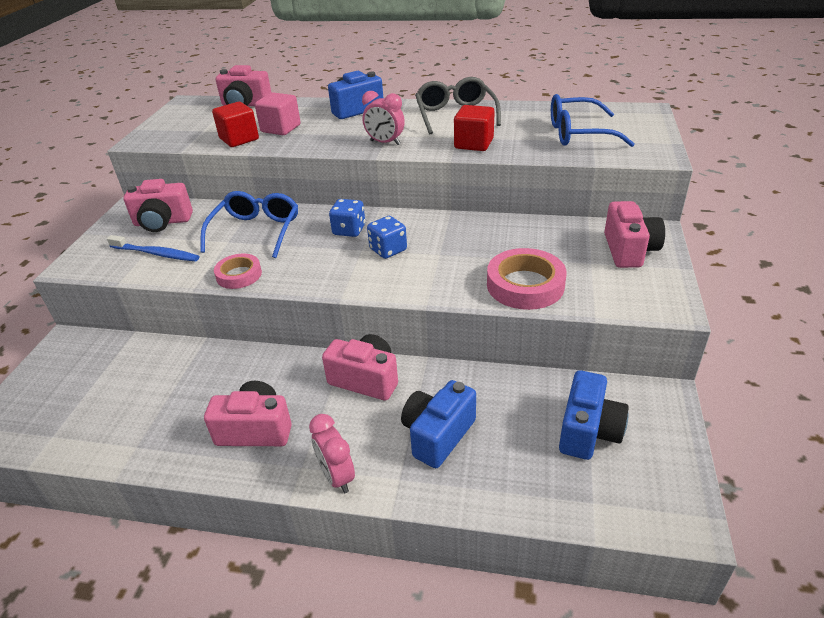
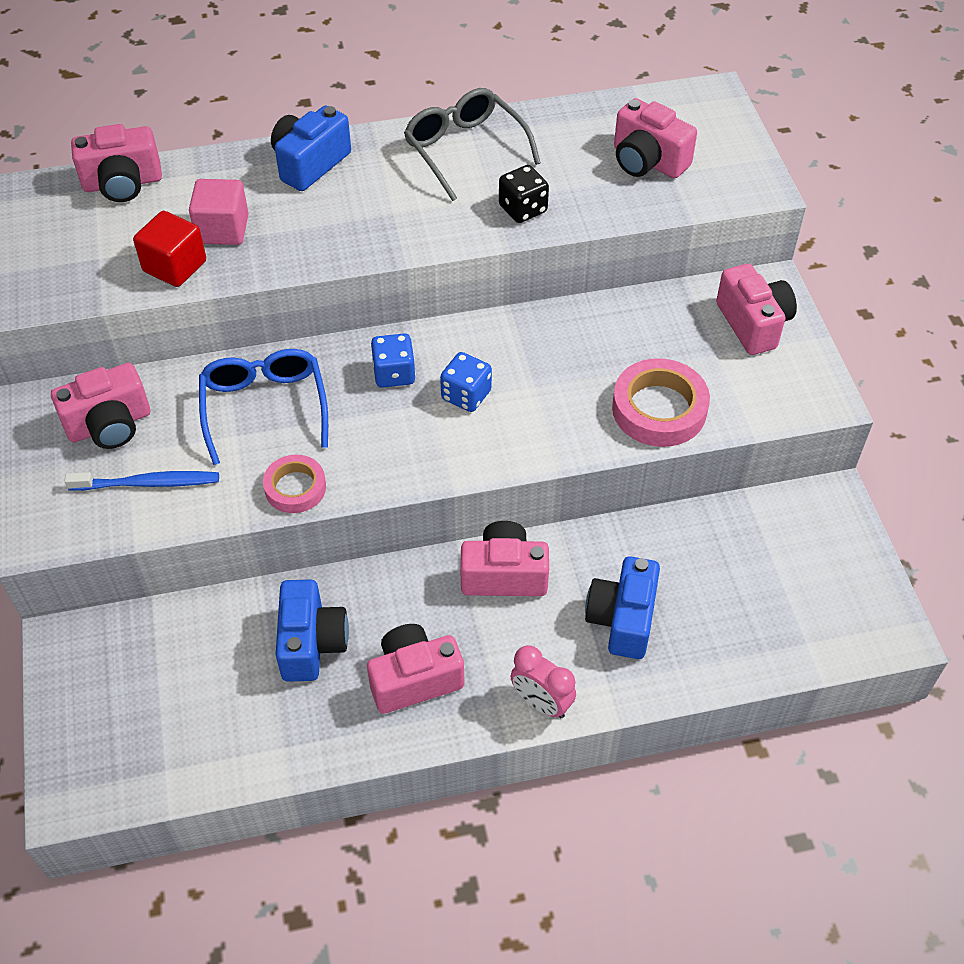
camera: 25 degrees left, 15 degrees up
(385, 143) = (400, 231): pink clock -> none
(474, 144) = (523, 209): red cube -> black dice
(578, 133) = (647, 161): blue glasses -> pink camera
(588, 431) = (773, 565): blue camera -> blue camera (311, 643)

